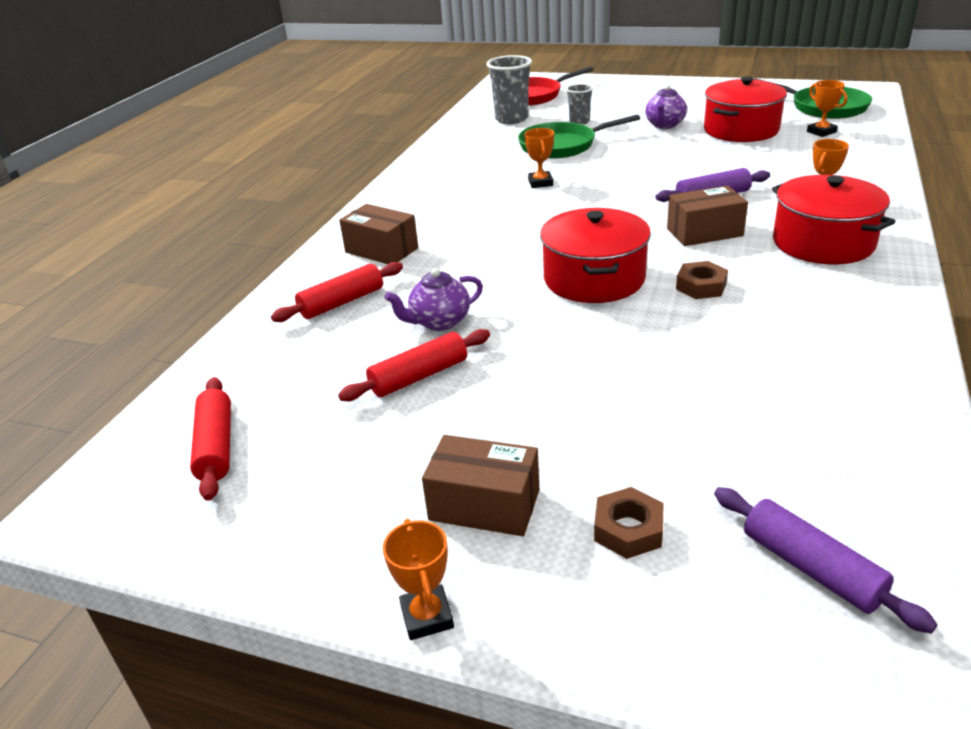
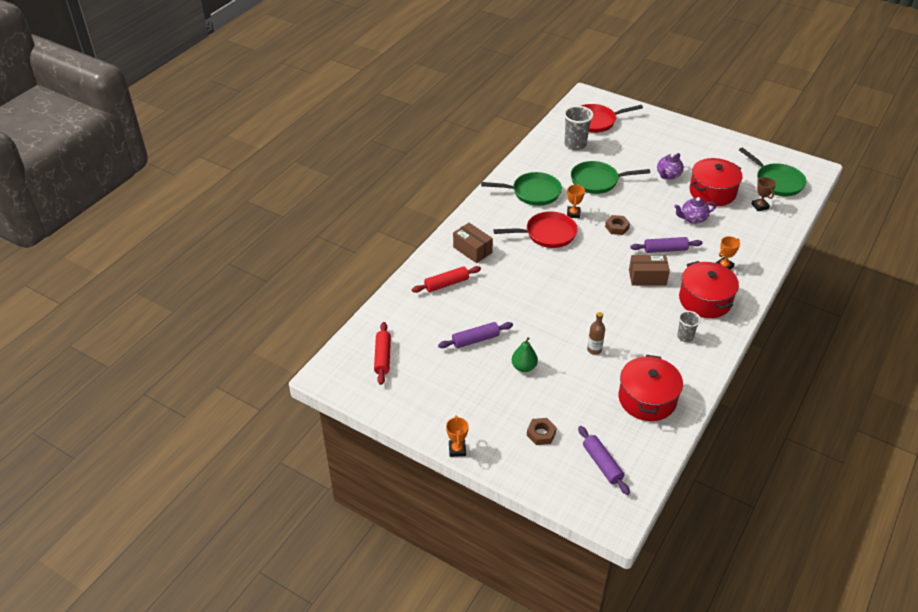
camera: 10 degrees right, 10 degrees up
(419, 376) = (475, 340): red rolling pin -> purple rolling pin
(439, 322) = (492, 309): purple teapot -> purple teapot (692, 219)
(466, 171) = (533, 192): none -> green pan
(484, 505) = (488, 410): brown box -> none
(507, 211) = (547, 234): none -> red pan
(536, 403) = (524, 367): none -> green pear
(579, 122) = (616, 158): grey cup -> grey cup (685, 337)
(594, 279) = (576, 297): red pot -> red pot (647, 399)
(668, 347) = (594, 350): none -> brown bottle
(701, 286) = (627, 315): brown nut -> brown nut (617, 227)
(821, 132) = (760, 206): orange trophy -> brown trophy

